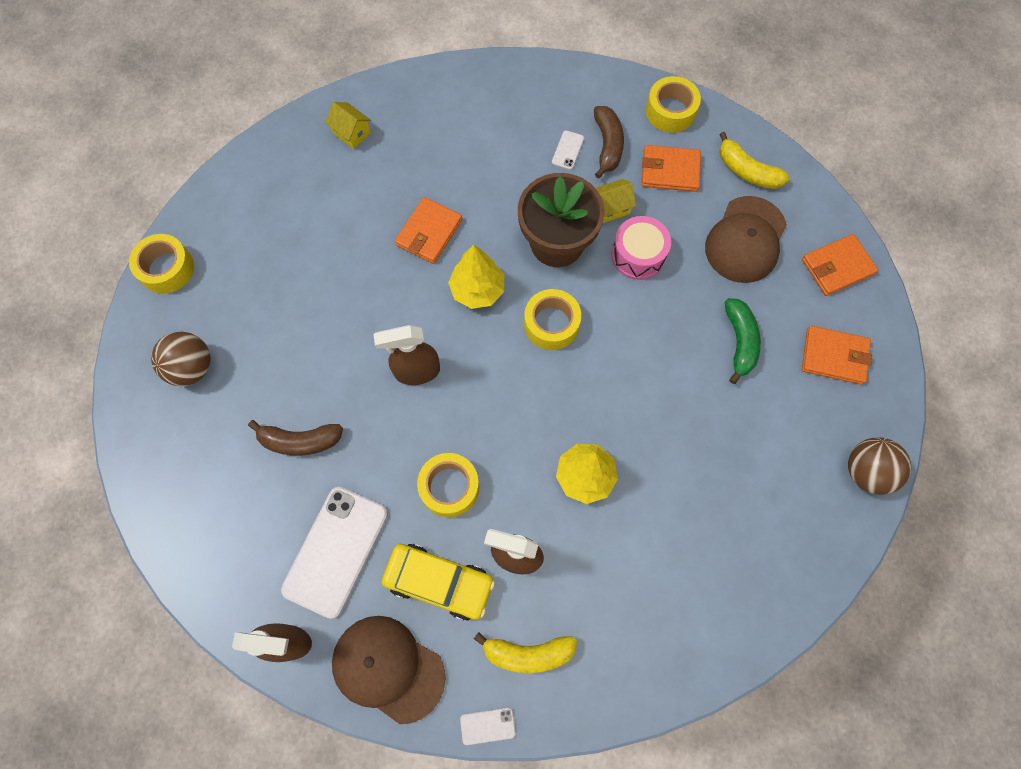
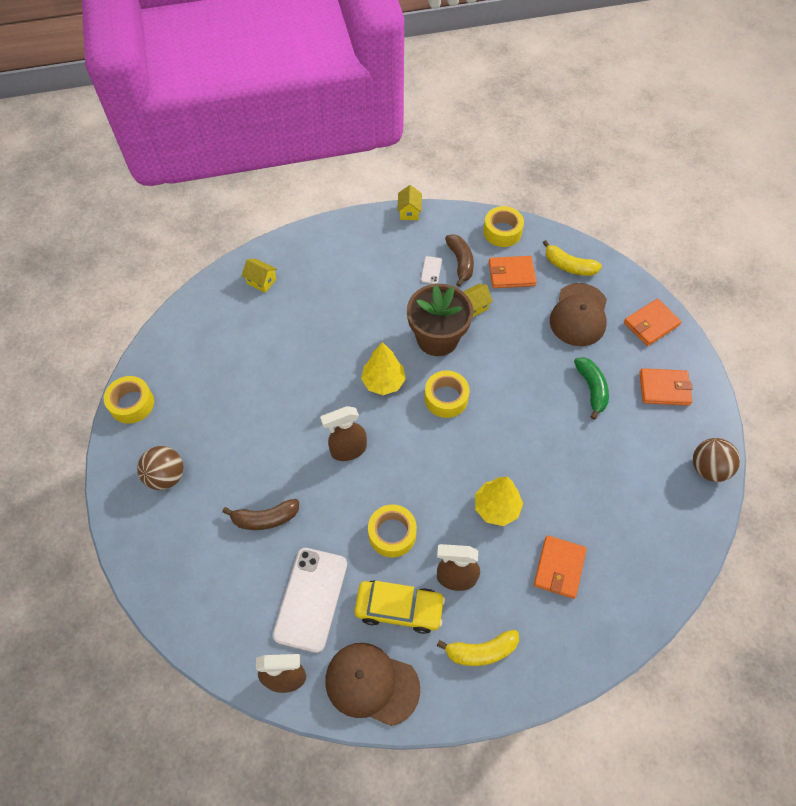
camera: 10 degrees left, 10 degrees down
(429, 232) = (336, 345): orange wallet -> orange wallet (559, 567)
(487, 726) = (461, 714): white phone -> none
(556, 66) = (409, 212): none -> yellow house
(638, 255) = (501, 338): pink drum -> none

